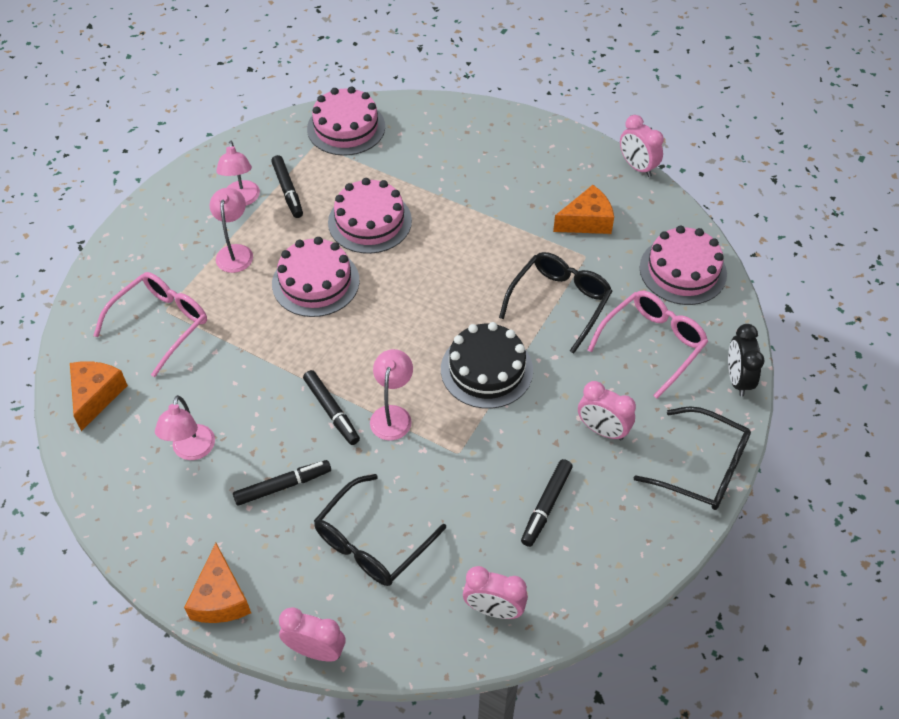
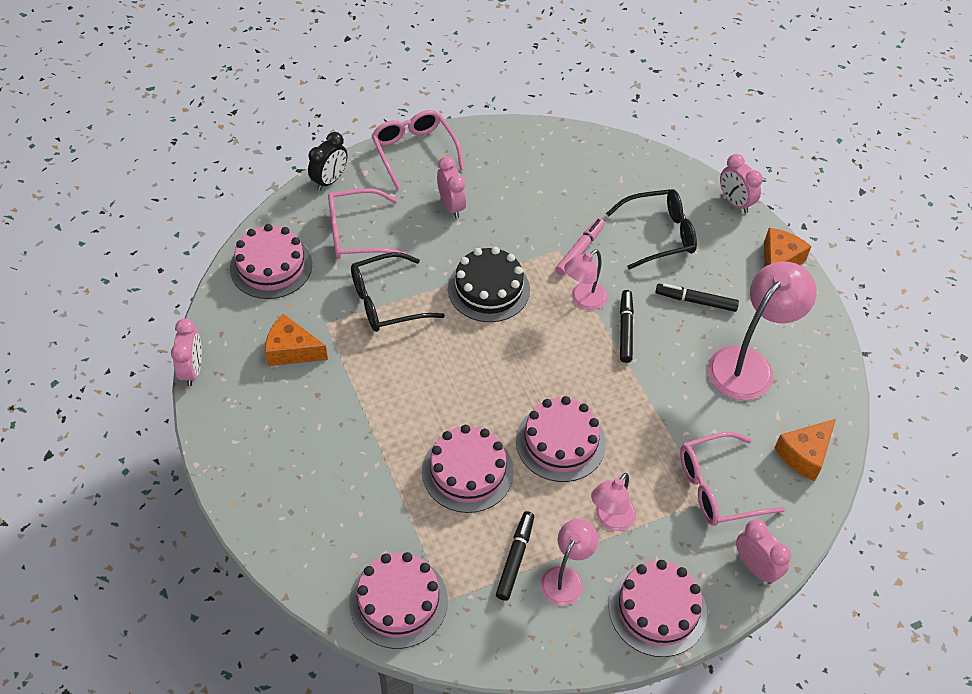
camera: 145 degrees left, 0 degrees up
(161, 217) = (657, 609): none -> pink cake
(192, 451) = (748, 364): pink lamp -> pink lamp, size x1.75
(438, 466) = (580, 250): none -> pink marker
(493, 609) = (613, 162): pink clock -> pink clock (755, 567)
(546, 506) = (531, 189): black marker -> none
(703, 468) = (414, 151): black glasses -> pink glasses

